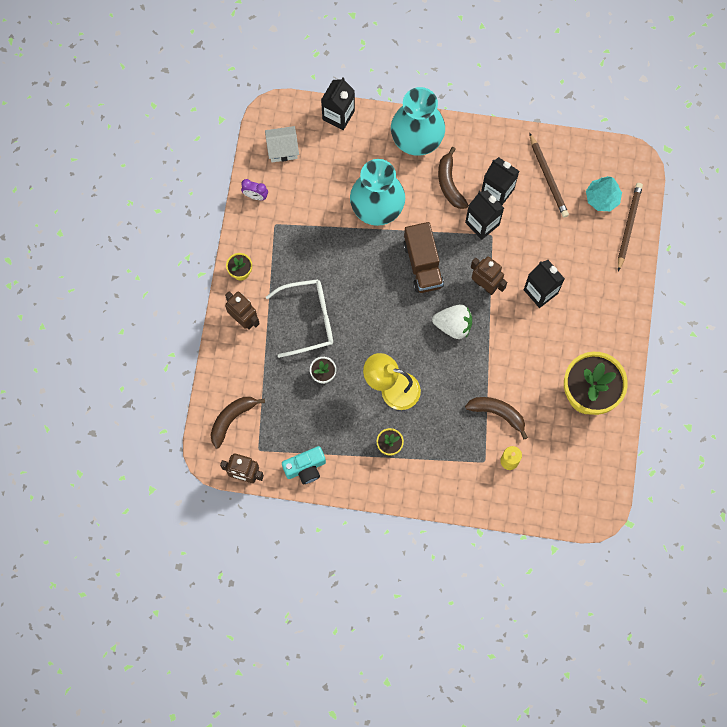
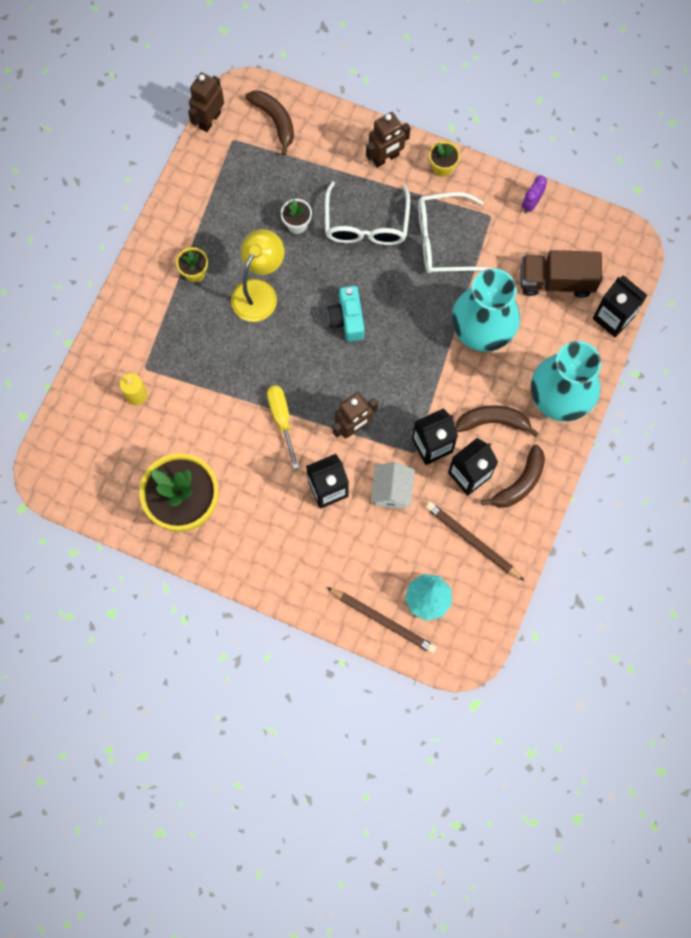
camera: 105 degrees right, 0 degrees up
(282, 149) = (583, 246): white house -> white house (392, 491)
(305, 468) = (198, 181): turquoise camera -> turquoise camera (347, 319)
(307, 256) = (443, 240): none -> white glasses
(423, 264) = (398, 364): brown truck -> brown truck (556, 281)
(453, 325) = (314, 378): white strawberry -> none
(495, 341) = (282, 419): none -> yellow screwdriver
(498, 413) = (195, 398): brown banana -> brown banana (520, 483)
(548, 177) = (472, 541): brown pencil -> brown pencil turned 45 degrees clockwise

